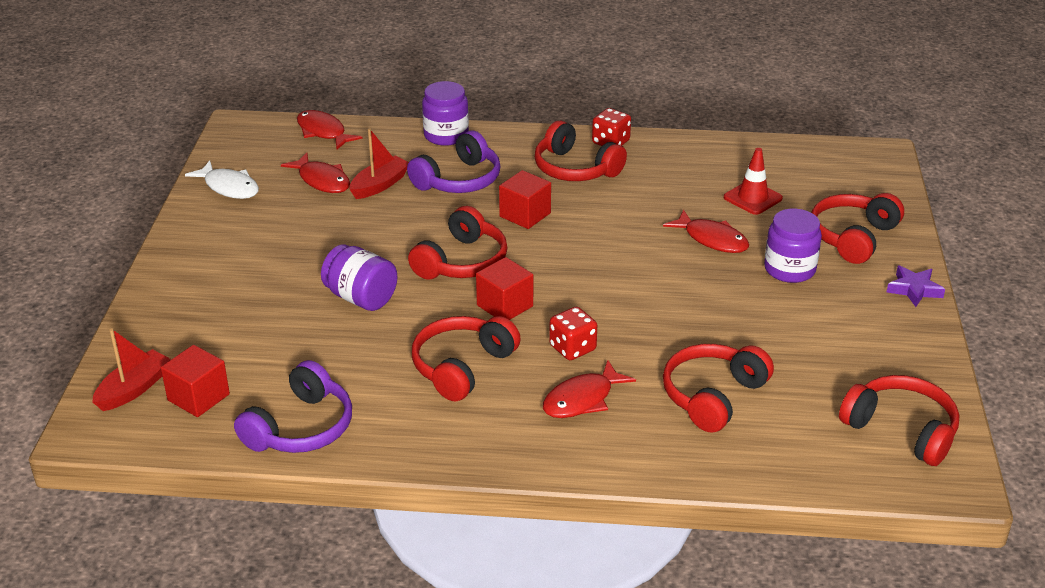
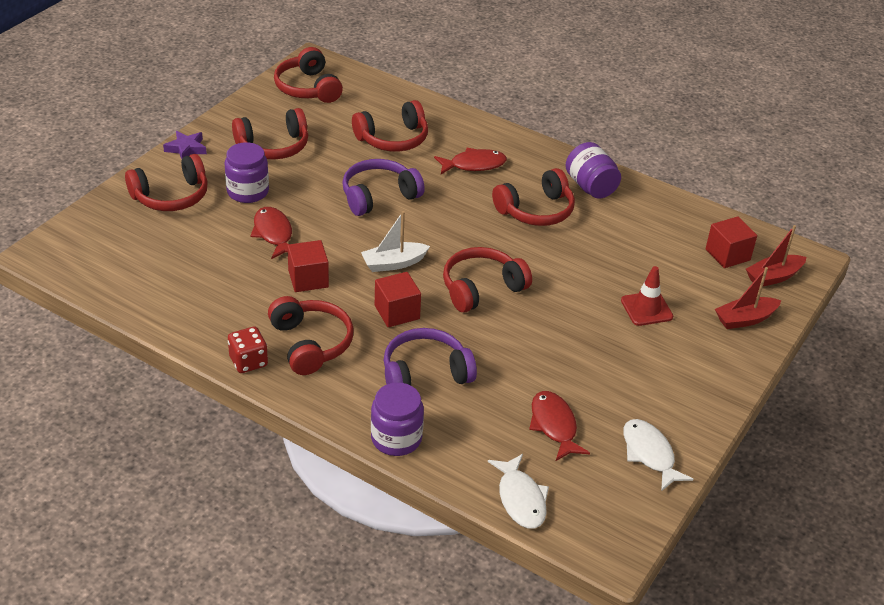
camera: 155 degrees left, 5 degrees up
(301, 427) = (663, 211): purple headphones -> purple headphones (379, 196)
(323, 132) = (520, 499): red fish -> white fish
(361, 298) = (579, 287): purple jar -> purple jar (590, 187)
(380, 185) = (502, 397): red boat -> red boat (745, 319)
(505, 306) = (475, 241): red cube -> red cube (308, 279)
(568, 254) = (393, 263): none -> white boat
(572, 348) = (453, 196): red dice -> none
(752, 198) = (199, 255): red traffic cone -> red traffic cone (646, 309)
(832, 329) = (273, 146): none -> red headphones

